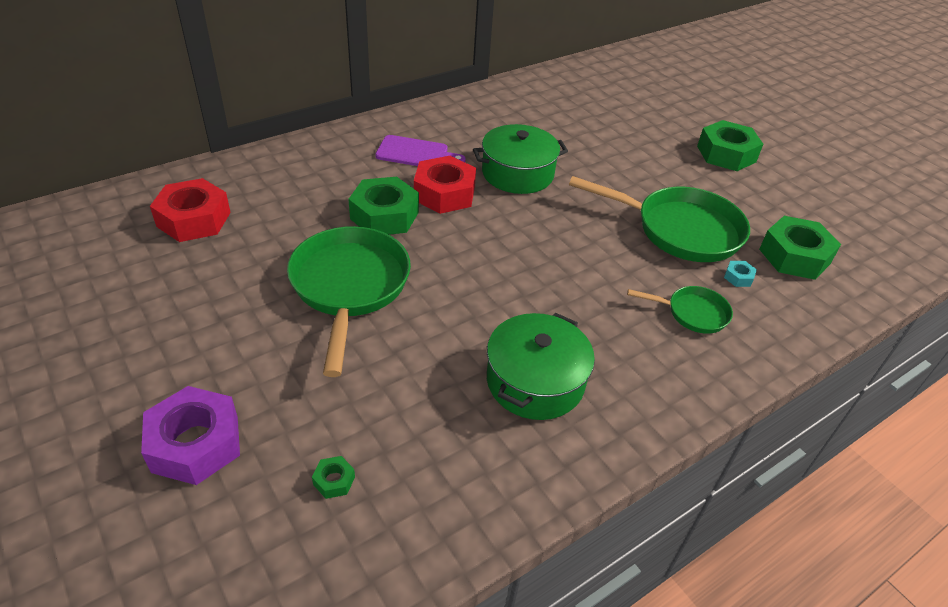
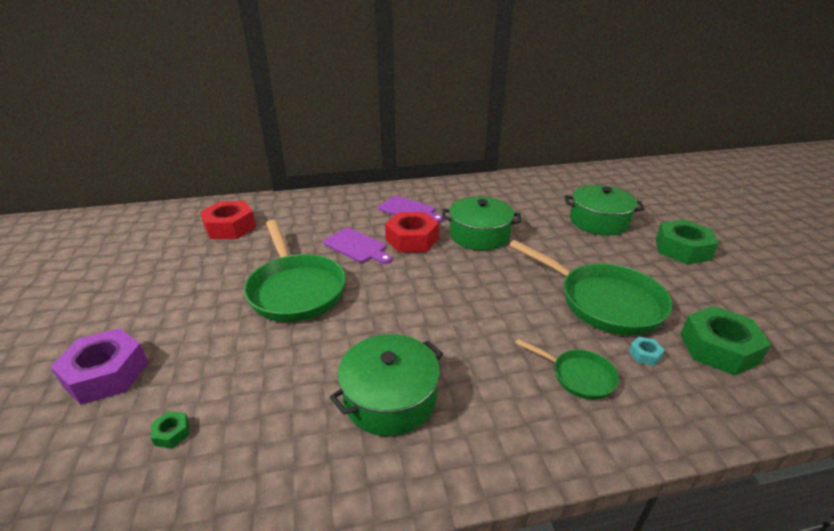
camera: 25 degrees right, 10 degrees down
(349, 287) = (295, 290): green pan -> green pan turned 135 degrees clockwise
(384, 215) = (357, 246): green nut -> purple cutting board
(633, 133) = (599, 221): none -> green pot

